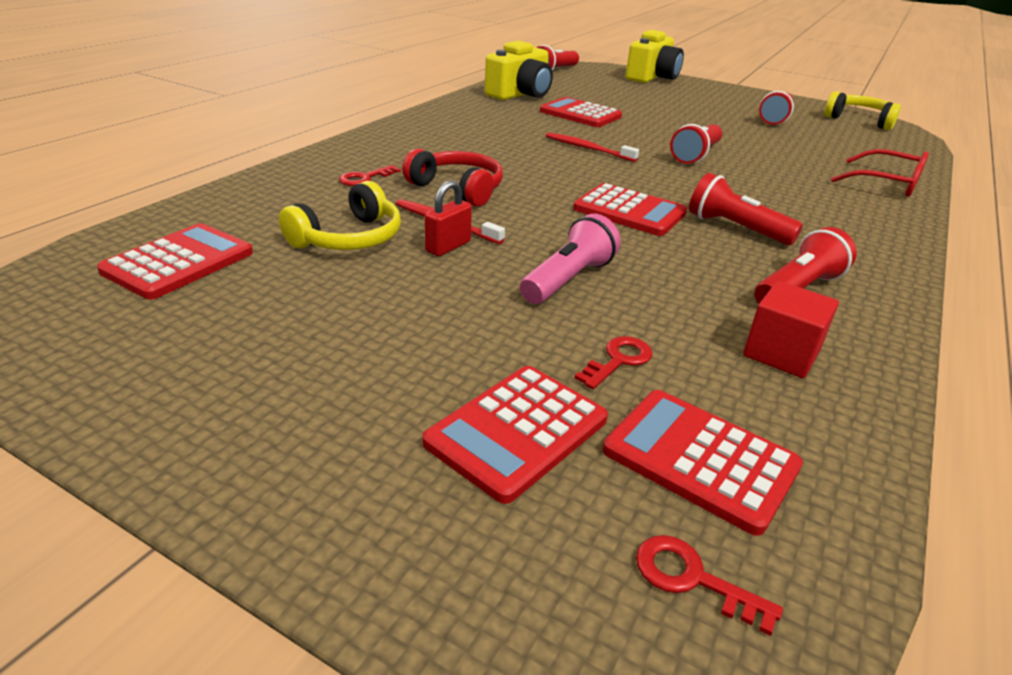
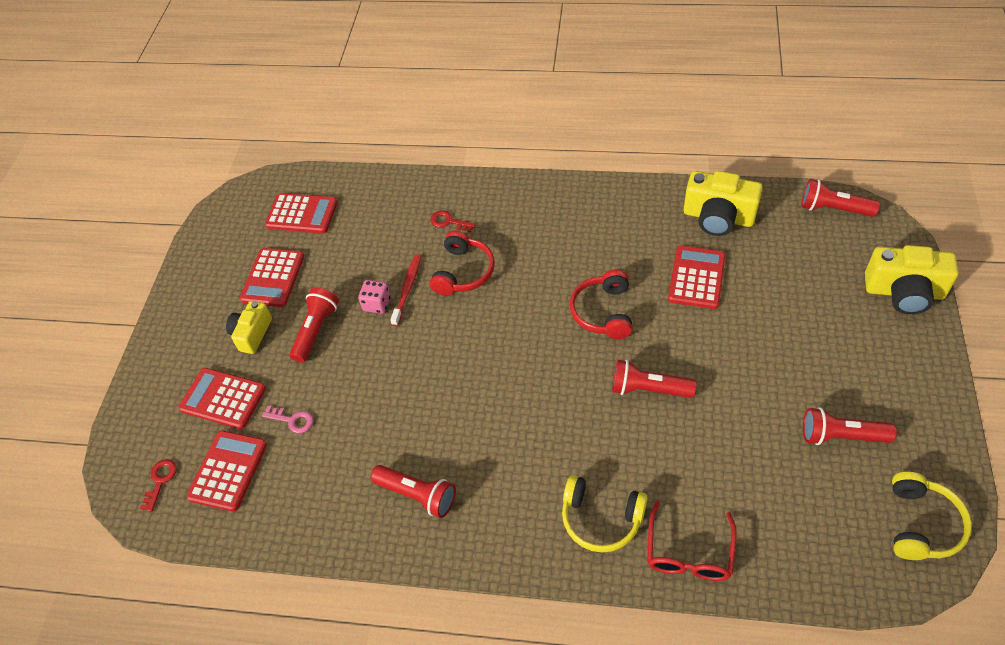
camera: 75 degrees right, 20 degrees up
(349, 238) = (362, 258): yellow headphones -> yellow headphones (601, 519)
(387, 364) = (252, 334): none -> yellow camera
(448, 246) = (377, 304): red padlock -> pink dice
(568, 279) = (366, 373): pink flashlight -> none
(587, 148) = (603, 312): red toothbrush -> red headphones
(618, 360) = (292, 420): red key -> pink key
(629, 211) = (488, 375): red calculator -> red calculator (273, 278)
(735, 228) = (497, 445): red flashlight -> red flashlight (316, 330)
(781, 353) = (332, 493): red cube -> none

